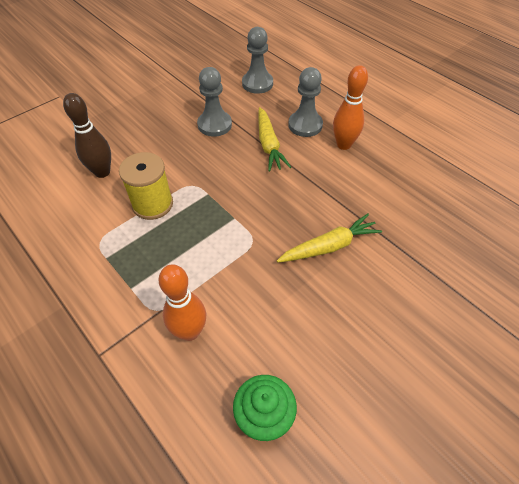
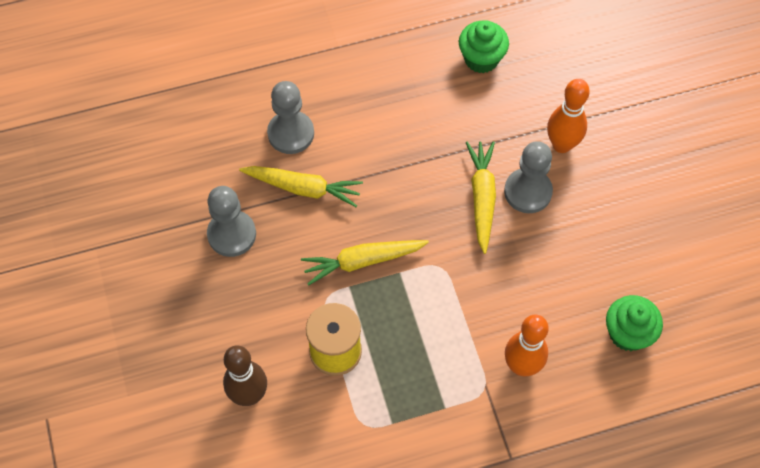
camera: 65 degrees left, 10 degrees up
(231, 194) = (362, 261): none -> yellow carrot
(257, 84) = (176, 150): grey pawn -> grey pawn (528, 192)
(343, 144) = (347, 110): orange bowling pin -> orange bowling pin (562, 145)
(450, 202) = (481, 59): none -> green cupcake

